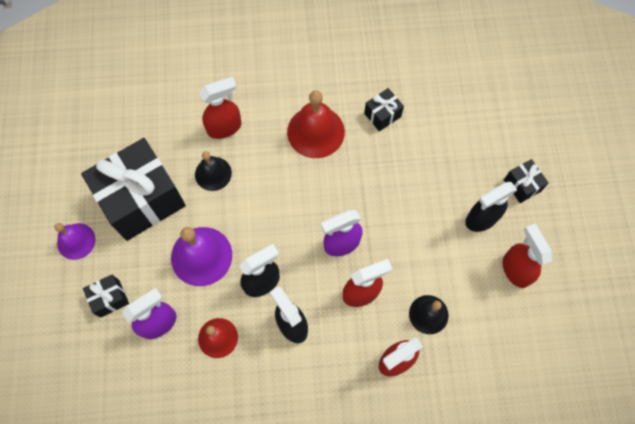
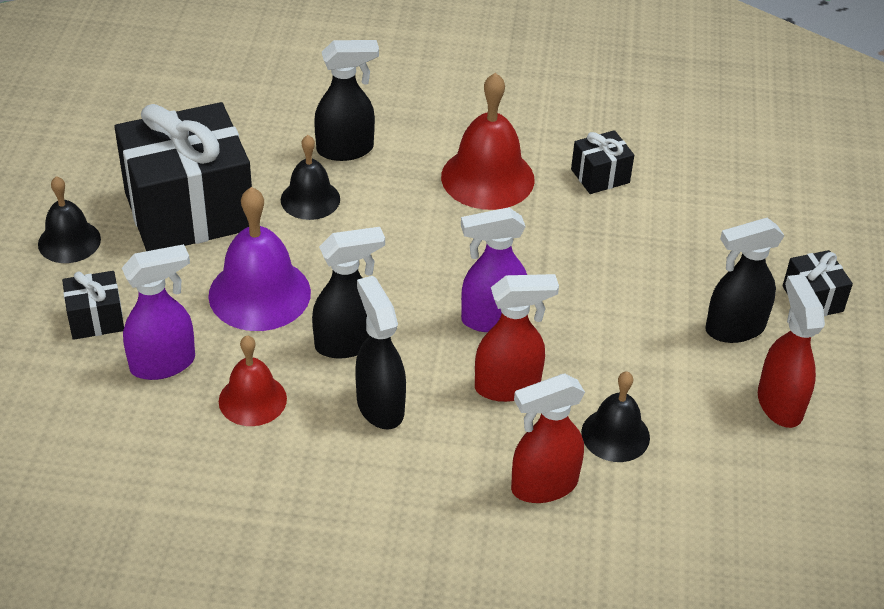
camera: 10 degrees right, 25 degrees down
(76, 241) = (69, 241): purple bell -> black bell
(225, 127) = (346, 149): red spray bottle -> black spray bottle

